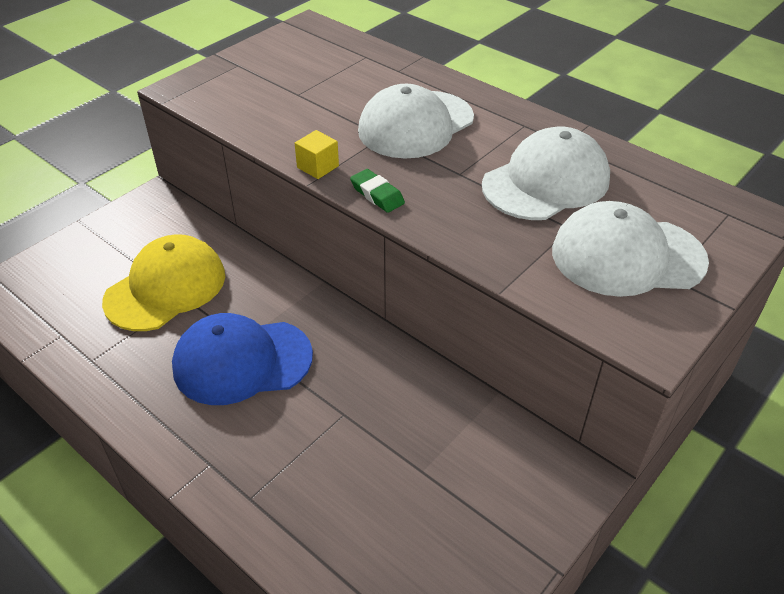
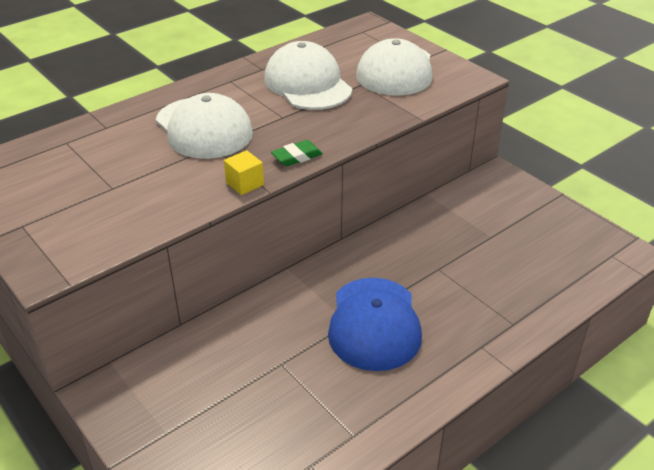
camera: 80 degrees left, 5 degrees down
(166, 288) = (262, 378): yellow cap -> none

